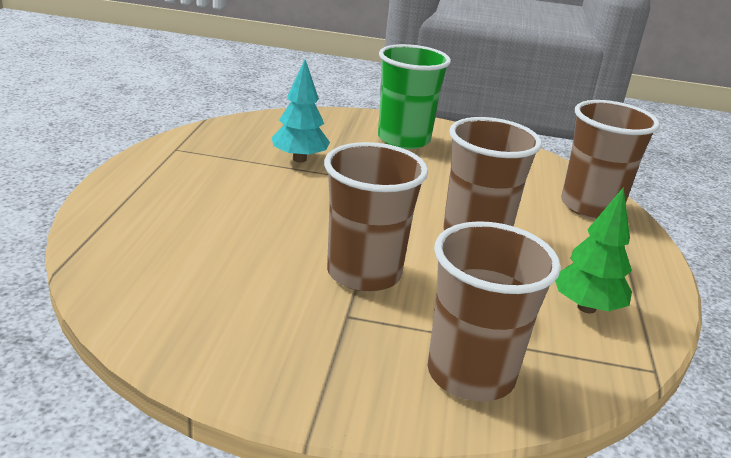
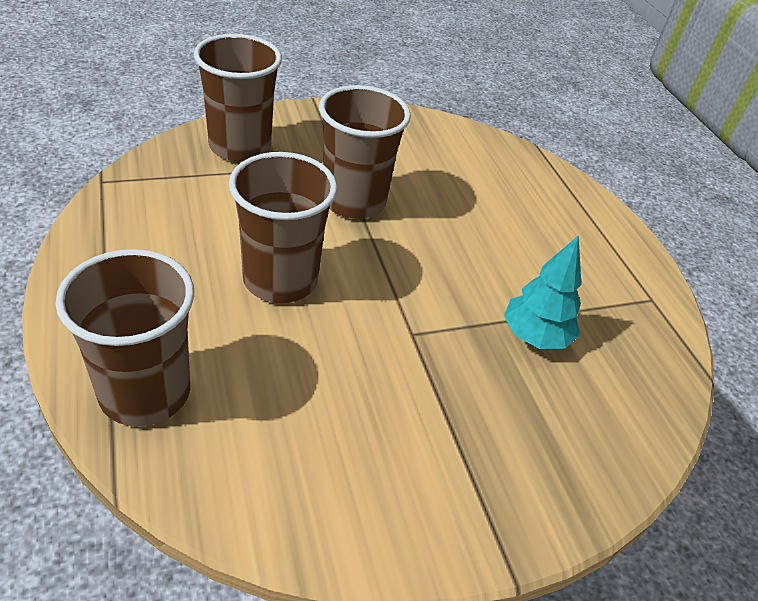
camera: 150 degrees right, 15 degrees up
(404, 139) = (463, 458): green cup -> none
(586, 307) = (156, 222): green tree -> none

